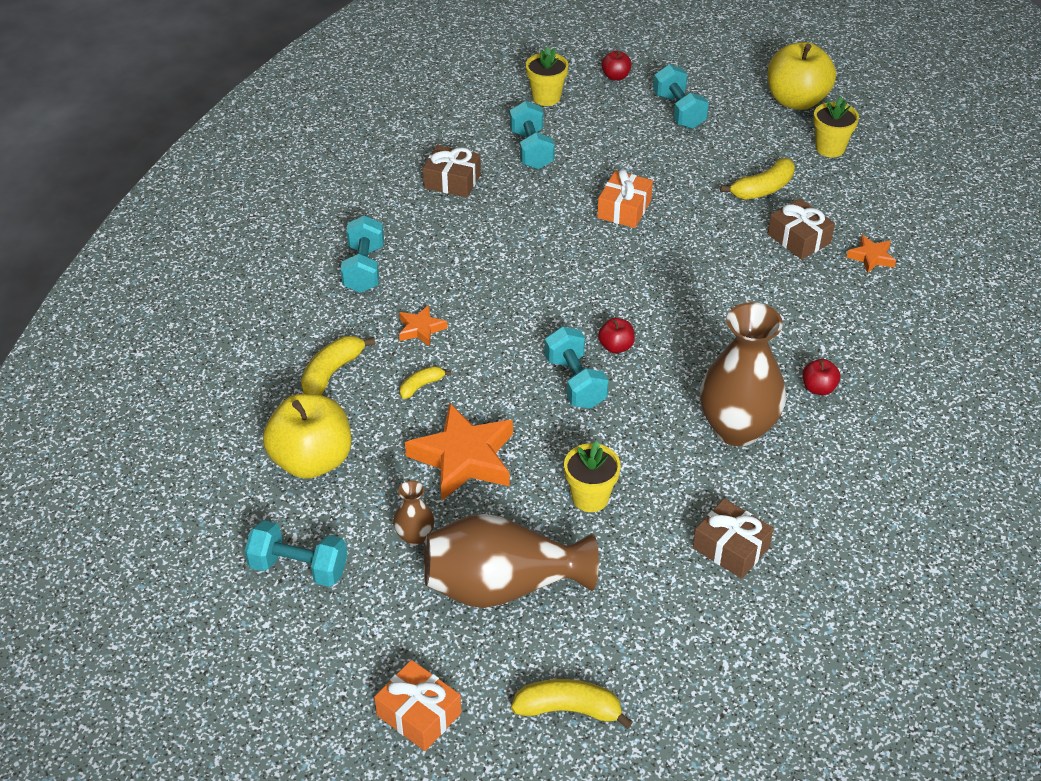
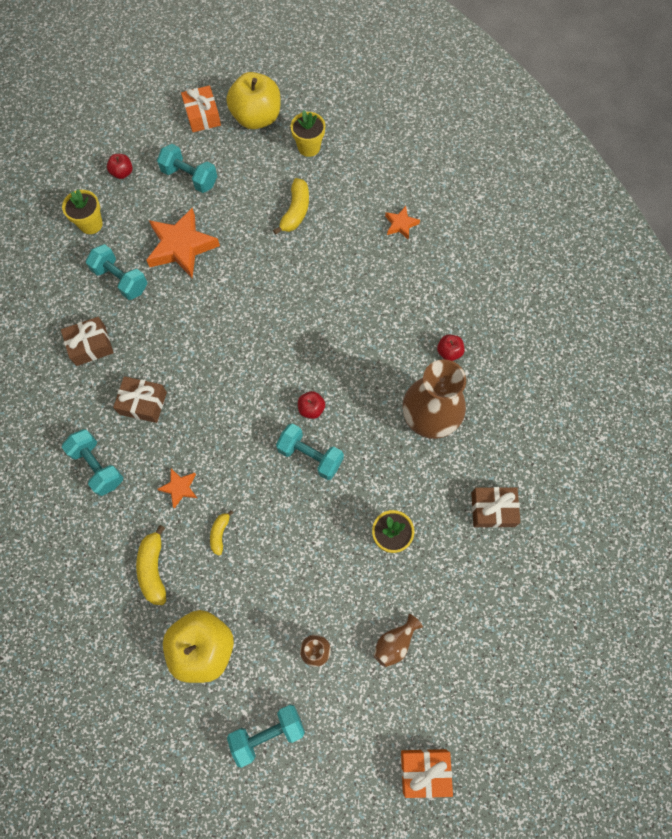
camera: 40 degrees left, 25 degrees up
(464, 458) = (294, 568): orange star -> orange star (181, 247)
(502, 586) = (395, 643): brown vase -> brown vase, size x0.45
(569, 709) = (499, 694): yellow banana -> none
(624, 209) = (224, 290): orange gift -> orange gift (202, 115)
(799, 239) = (348, 239): brown gift -> brown gift (143, 403)

